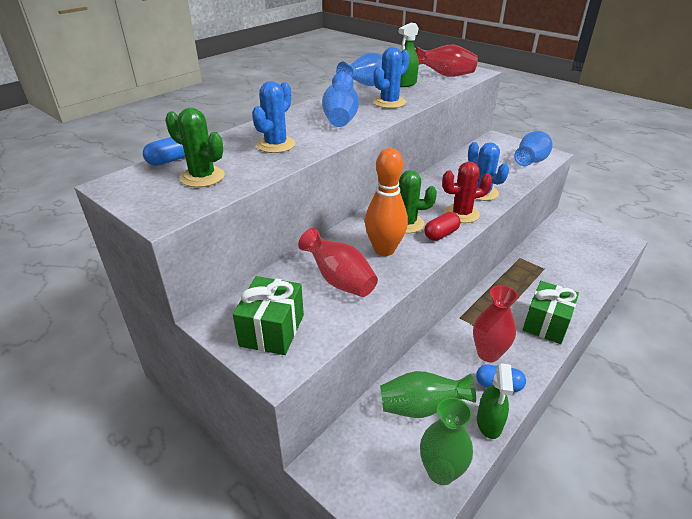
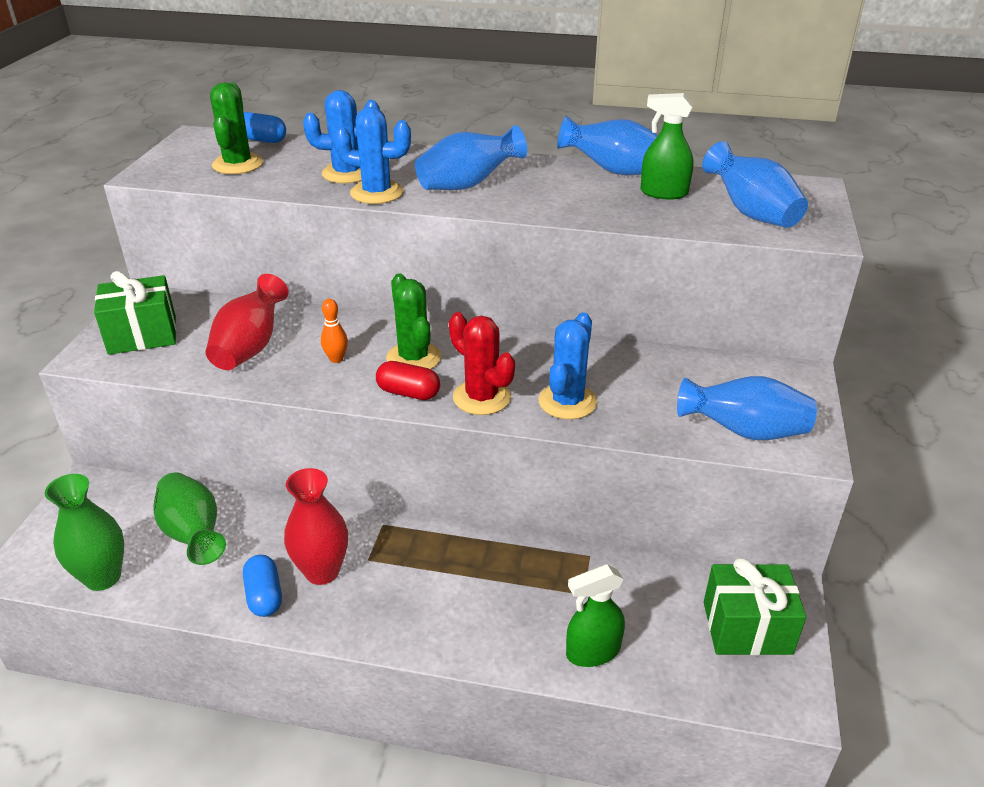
camera: 60 degrees right, 0 degrees up
(384, 250) = (336, 359): orange bowling pin -> orange bowling pin, size x0.45
(389, 102) = (565, 200): blue cactus -> blue cactus (376, 193)
(445, 76) = (751, 213): red vase -> blue vase
(489, 423) = (192, 602): green spray bottle -> green spray bottle (592, 651)
(546, 323) = (429, 623): green gift -> green gift (747, 628)

